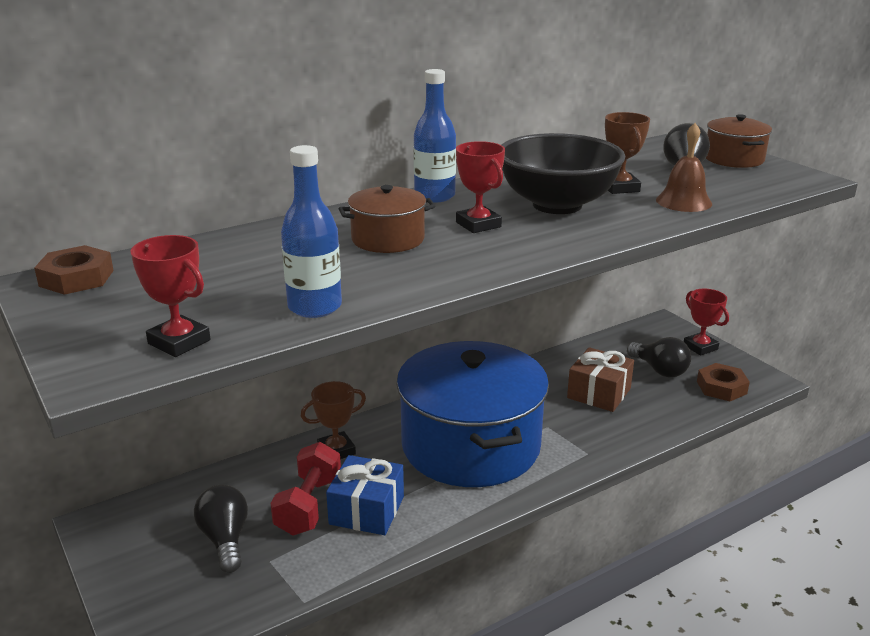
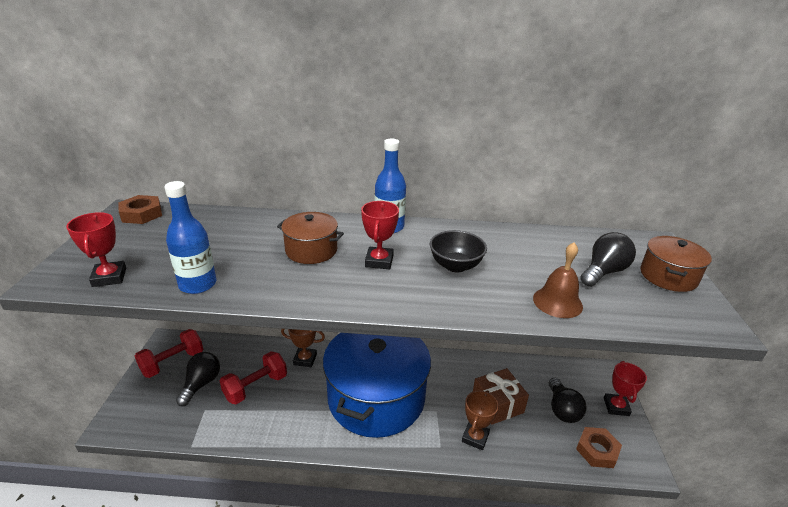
camera: 35 degrees right, 5 degrees up
(144, 540) = (173, 362): none -> red dumbbell
(367, 510) = (278, 408): blue gift -> none
(557, 205) = (455, 266): black bowl -> black bowl, size x0.57
(620, 188) = (525, 268): brown trophy -> brown trophy (475, 437)

